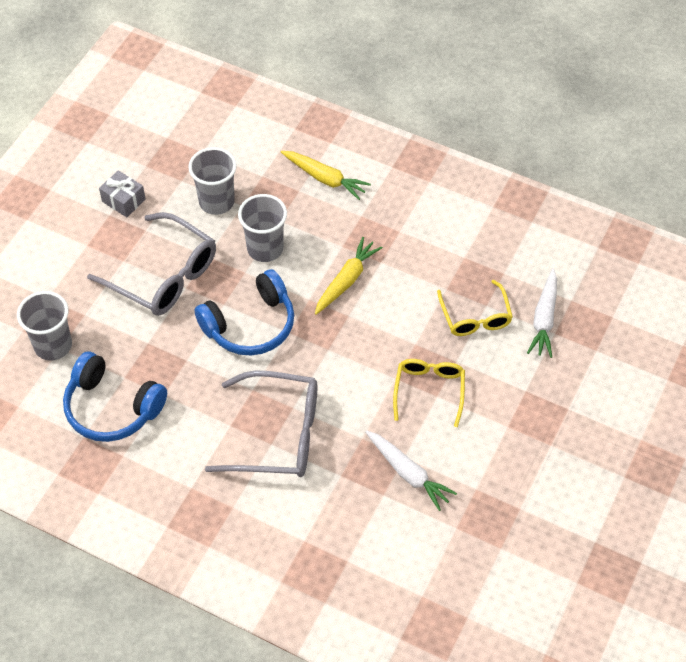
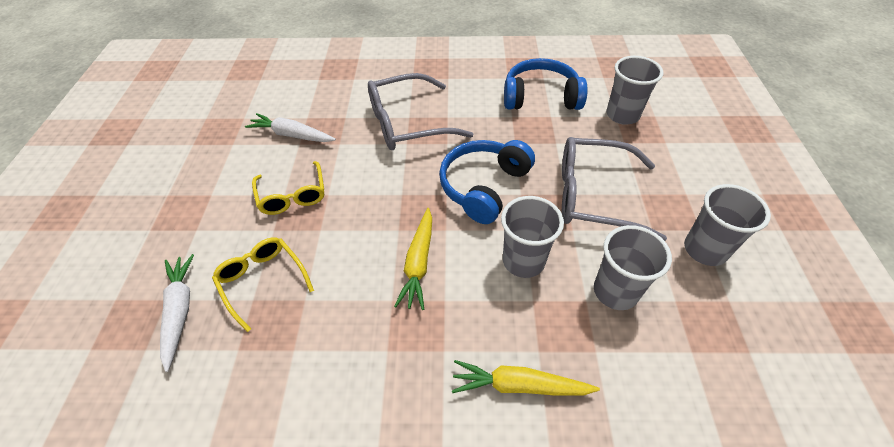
camera: 155 degrees right, 5 degrees down
(123, 200) = (705, 250): grey gift -> grey cup

